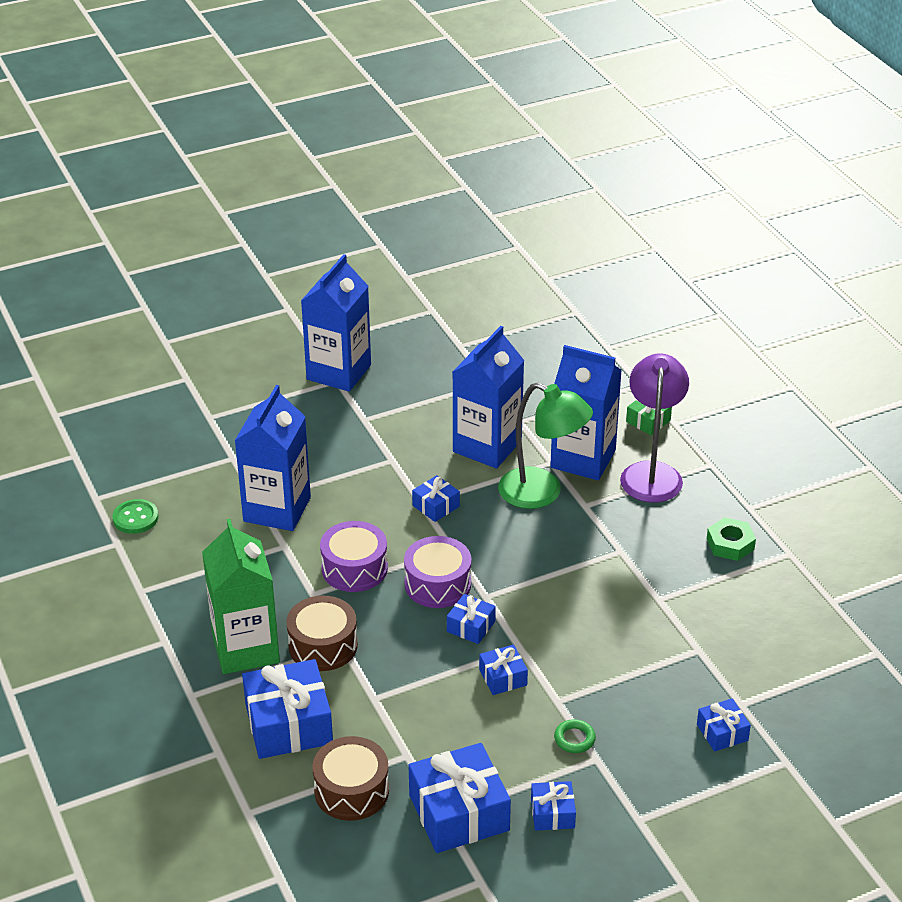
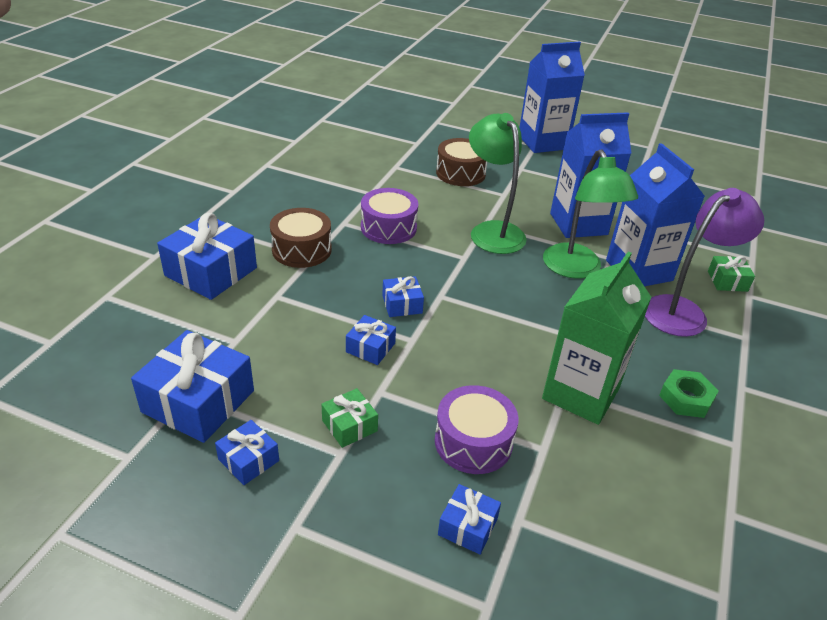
camera: 45 degrees right, 0 degrees up
(135, 518) = (323, 137): green button -> none
(245, 648) = (262, 222): green carton -> green carton (581, 393)
(277, 509) = (398, 176): blue carton -> none
(351, 790) = (171, 332): brown drum -> brown drum (460, 173)
(436, 506) = (492, 231): blue gift -> green lamp
(437, 584) = (422, 268): purple drum -> purple drum (473, 442)
(574, 739) = (349, 426): green ring -> green gift

